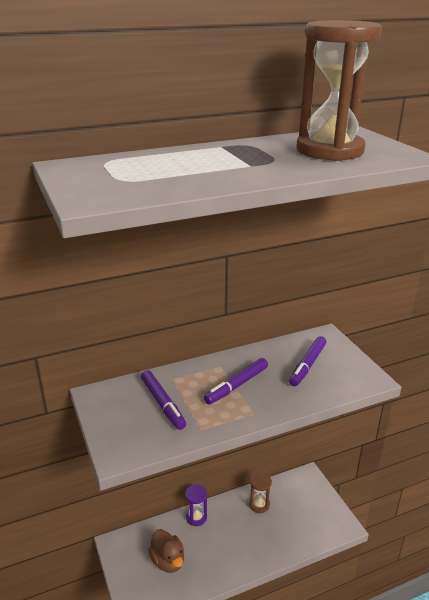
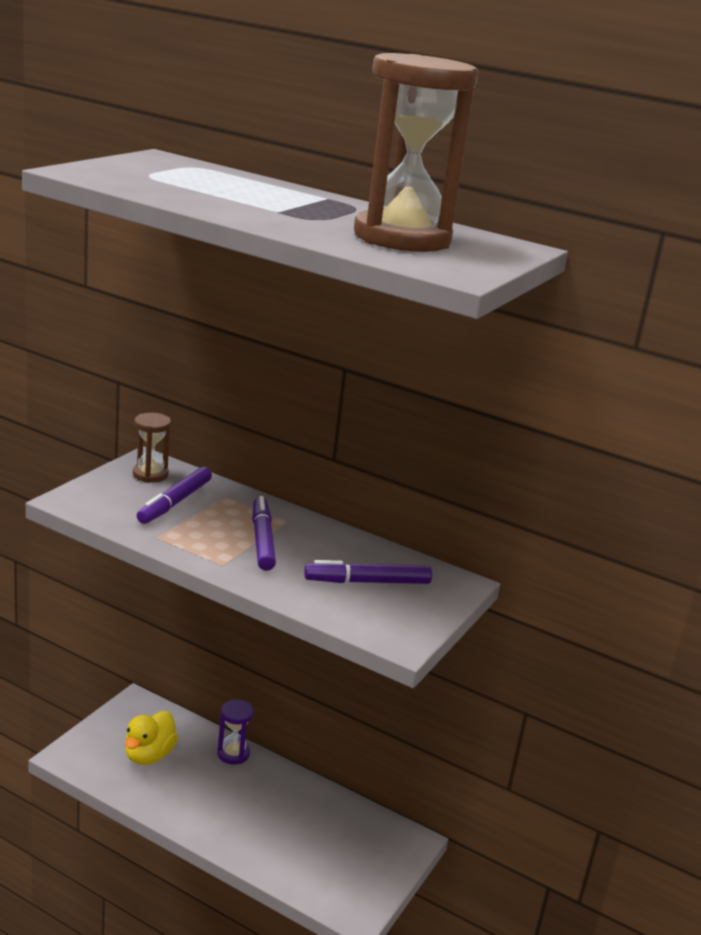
camera: 50 degrees right, 5 degrees down
(168, 561) = (149, 755): brown duck -> yellow duck
(237, 385) = (262, 540): purple marker -> purple marker turned 75 degrees clockwise
(259, 504) = (309, 806): brown hourglass -> brown hourglass (150, 474)

